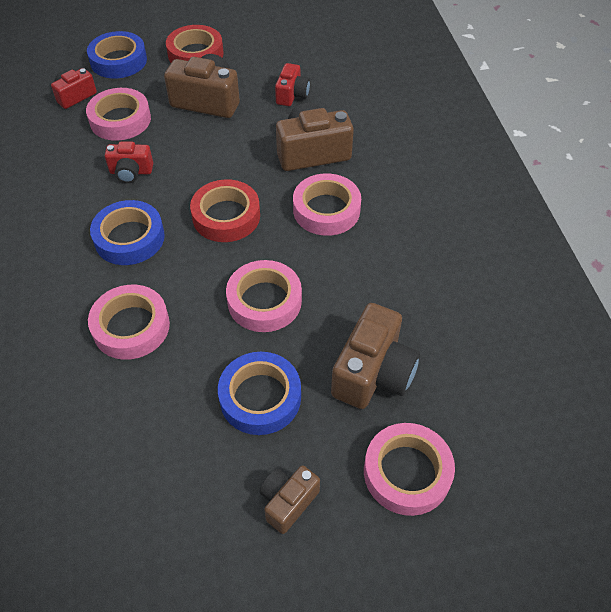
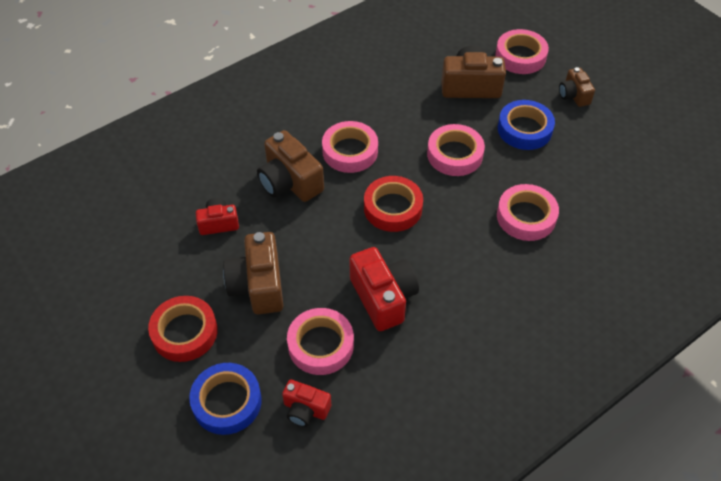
camera: 115 degrees left, 0 degrees up
(129, 238) = (453, 259): blue tape -> none
(131, 172) = (383, 297): red camera -> red camera, size x1.71
(288, 502) = (573, 95): brown camera -> brown camera turned 60 degrees clockwise

